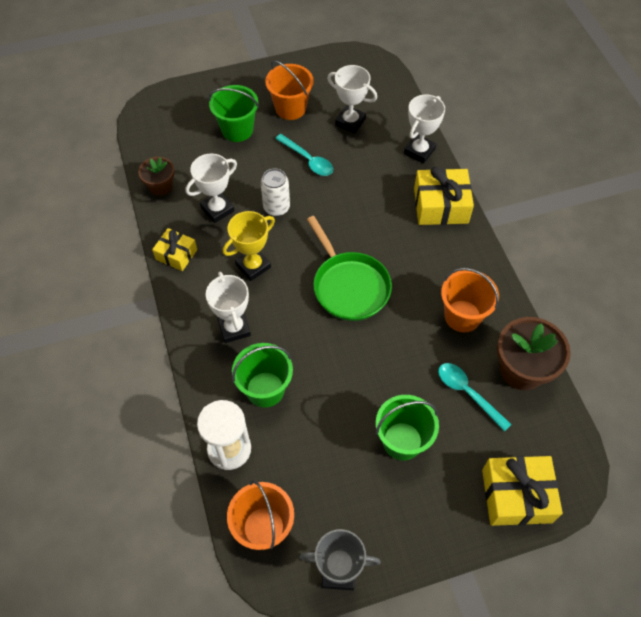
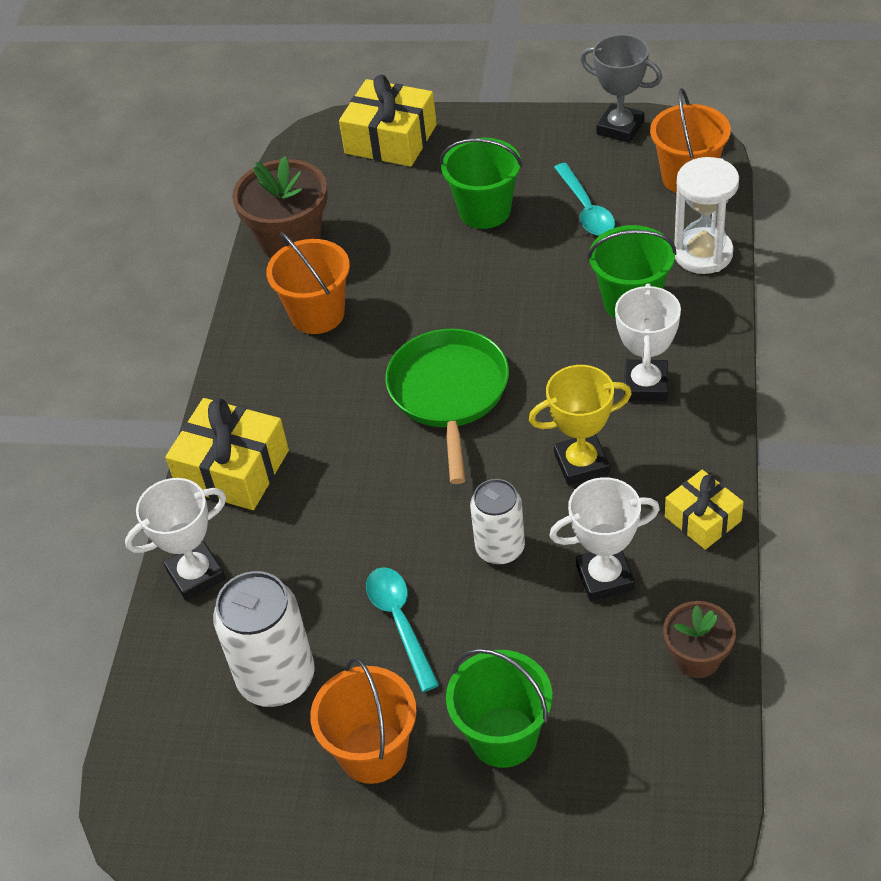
camera: 150 degrees left, 10 degrees down
(350, 122) = (276, 678): white trophy -> white can
(468, 393) = (374, 234): turquoise spoon -> turquoise spoon (586, 209)

